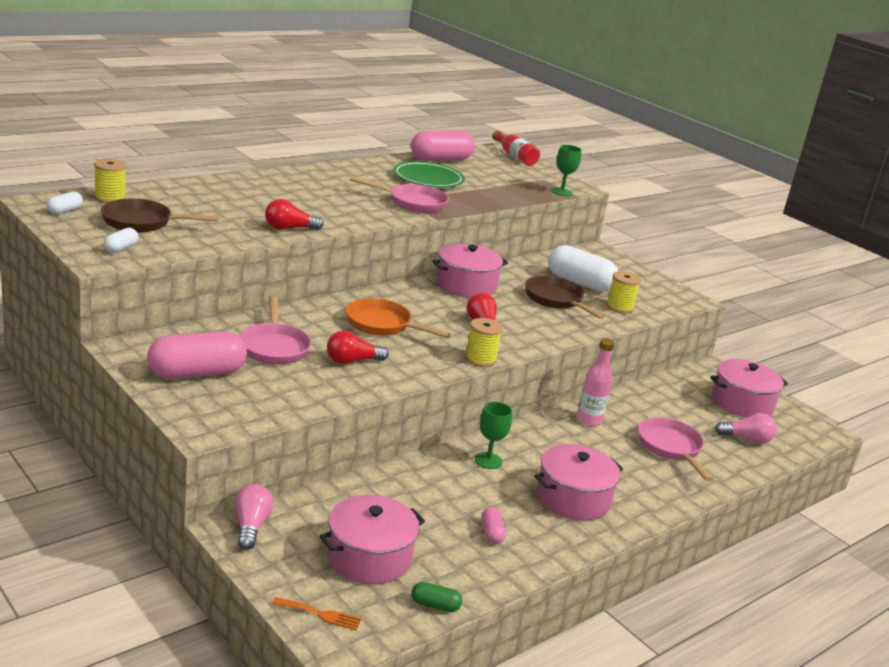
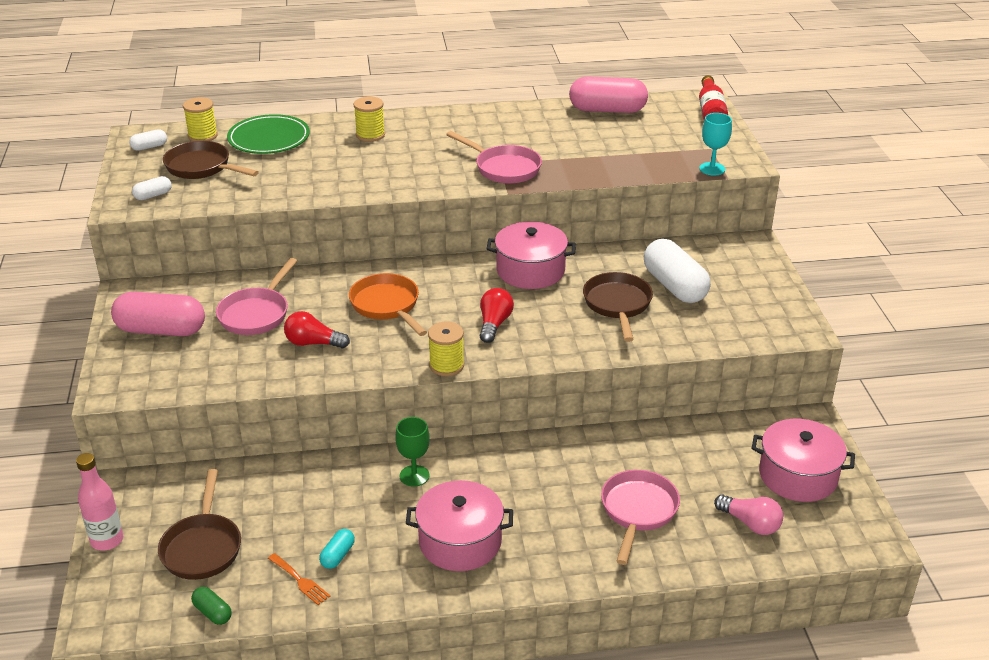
camera: 35 degrees right, 10 degrees up
(251, 526) = (134, 487): pink light bulb -> none
(289, 228) = (333, 189): red light bulb -> none
(320, 614) = (111, 589): orange fork -> orange fork (300, 580)
(369, 557) = (202, 547): pink pot -> brown pan
(428, 179) = (560, 136): green plate -> green plate (269, 138)
(491, 533) = (337, 555): pink capsule -> turquoise capsule
(562, 192) = (712, 169): green goblet -> turquoise goblet
(589, 420) = (575, 454): pink bottle -> pink bottle (107, 540)
(619, 307) = (689, 327): yellow spool -> yellow spool (370, 135)

